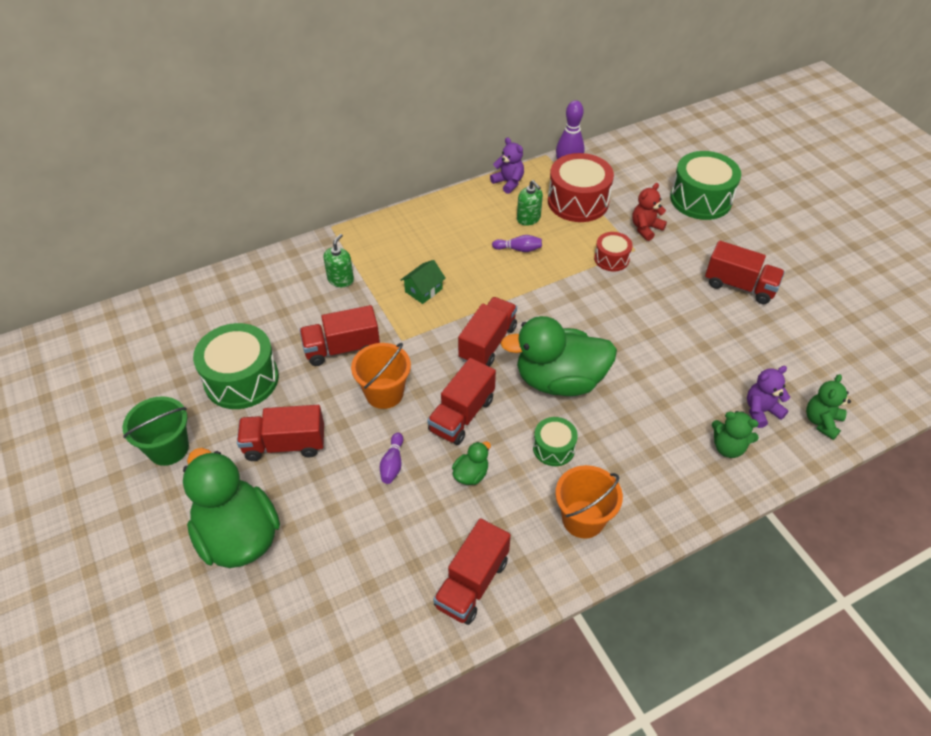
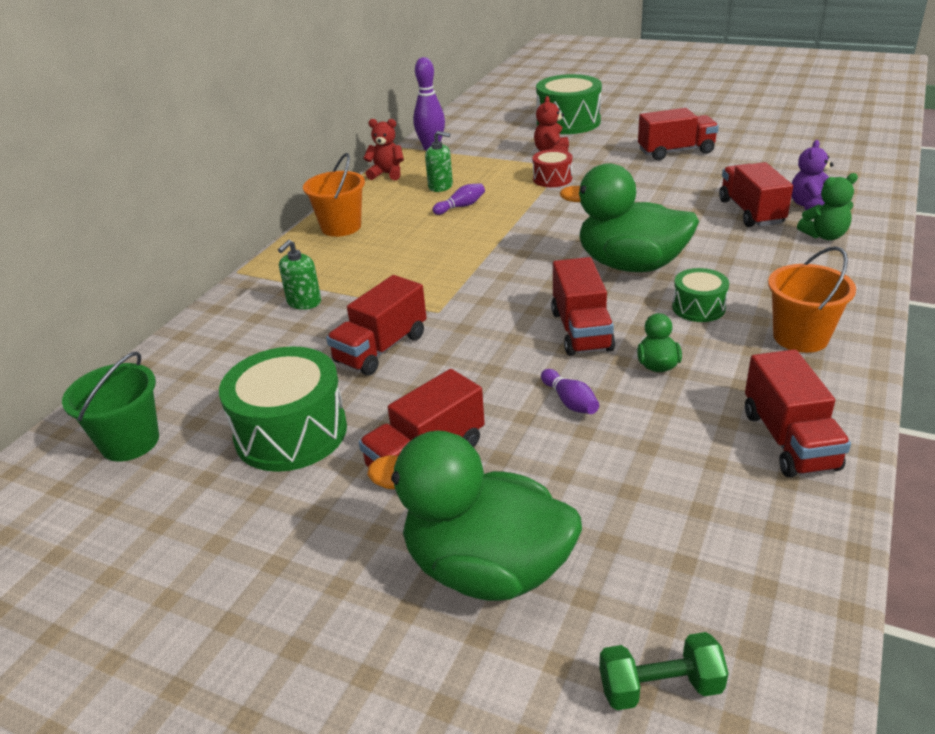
camera: 35 degrees left, 15 degrees down
(168, 448) = (273, 547): green bucket -> green bucket (130, 442)
(237, 658) = (660, 687): none -> green dumbbell
(340, 279) = (304, 302): green soap dispenser -> green soap dispenser turned 135 degrees counterclockwise
(384, 393) = (479, 356): orange bucket -> orange bucket (341, 227)
(423, 290) = (408, 270): green house -> none
(487, 343) = (527, 273): red truck -> red truck (751, 212)
(508, 183) = (387, 174): purple teddy bear -> red teddy bear
(559, 380) = (630, 265): green duck -> green duck turned 60 degrees clockwise
(578, 201) = (469, 160): red drum -> none
(821, 422) = (857, 191): green teddy bear -> none

